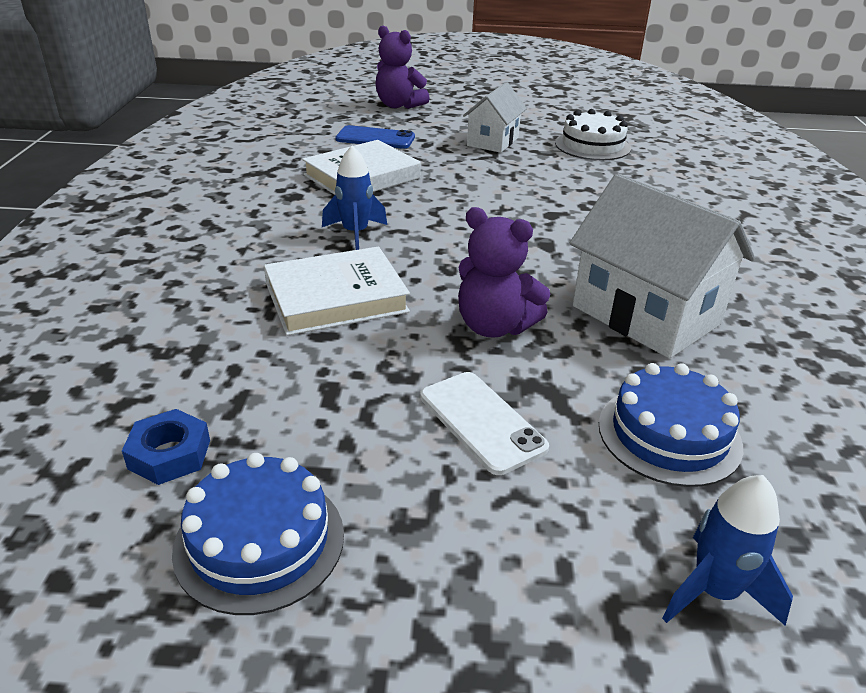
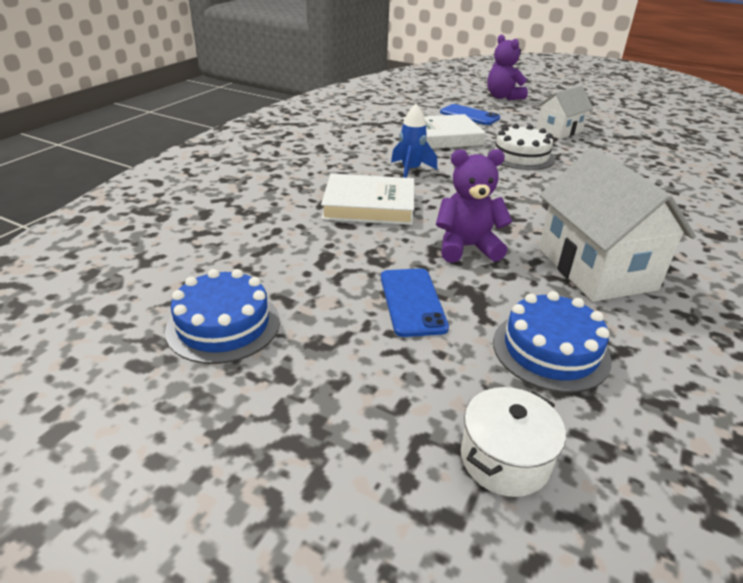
camera: 25 degrees right, 0 degrees up
(169, 454) = (208, 265): blue nut -> none
(482, 421) = (412, 302): white phone -> blue phone
(494, 326) = (467, 247): purple teddy bear -> purple teddy bear turned 120 degrees clockwise
(592, 145) = (643, 146): white cake -> white cake (521, 156)
(714, 591) = (504, 459): blue rocket -> white pot

